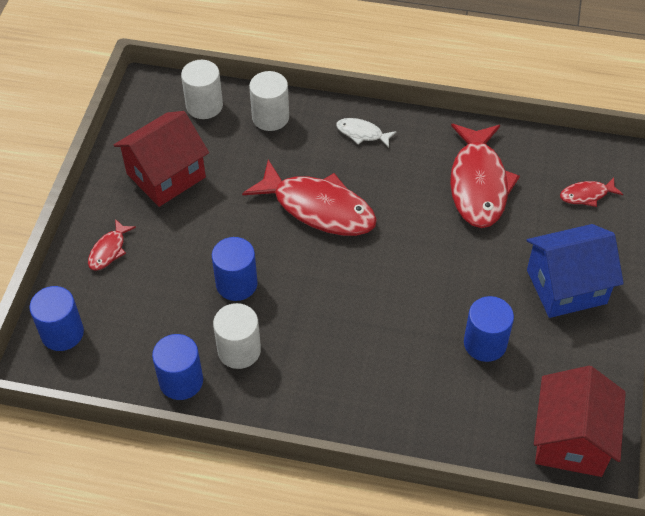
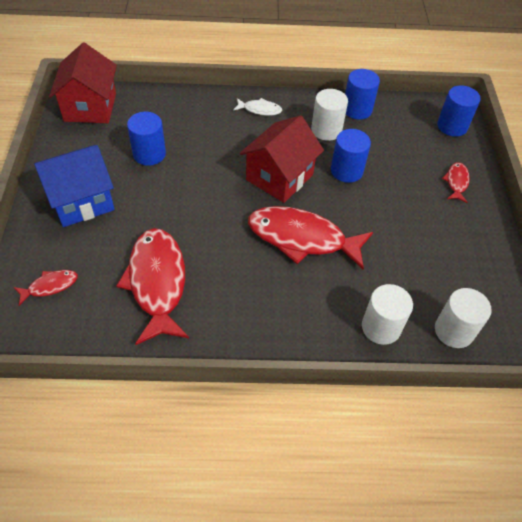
camera: 165 degrees right, 0 degrees up
(166, 175) = (448, 250): red house -> red house (279, 177)
(362, 133) = (281, 322): white fish -> white fish (260, 110)

